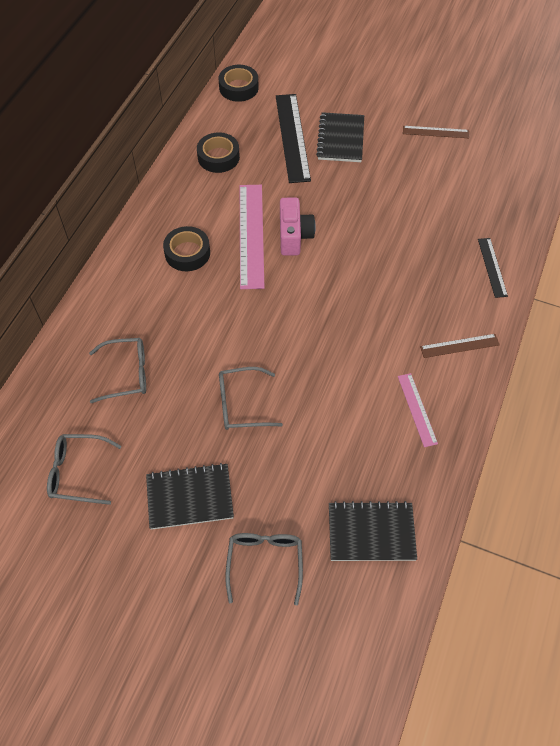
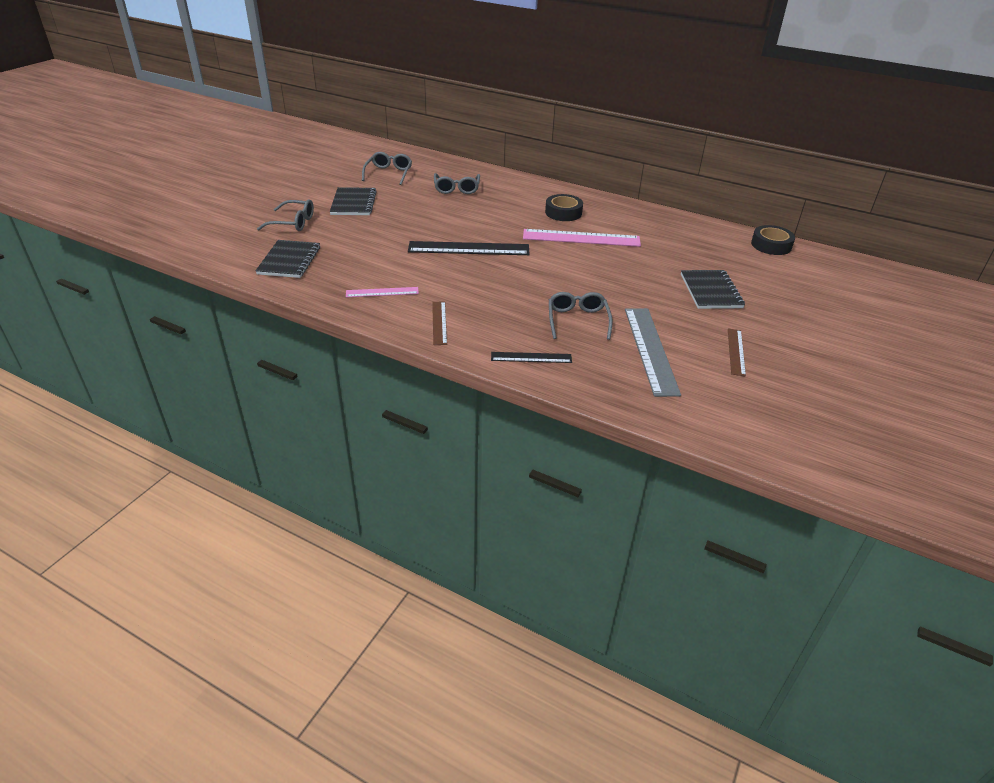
camera: 95 degrees right, 20 degrees down
(218, 157) = (673, 230): black tape -> none
(241, 404) = (417, 223): grey glasses -> grey glasses (577, 320)
(292, 137) = (707, 266): black ruler -> black ruler (468, 249)
(294, 236) = (579, 256): pink camera -> none
(341, 139) = (710, 291): black notebook -> black notebook turned 75 degrees clockwise
(451, 185) = (650, 349): none -> grey ruler

